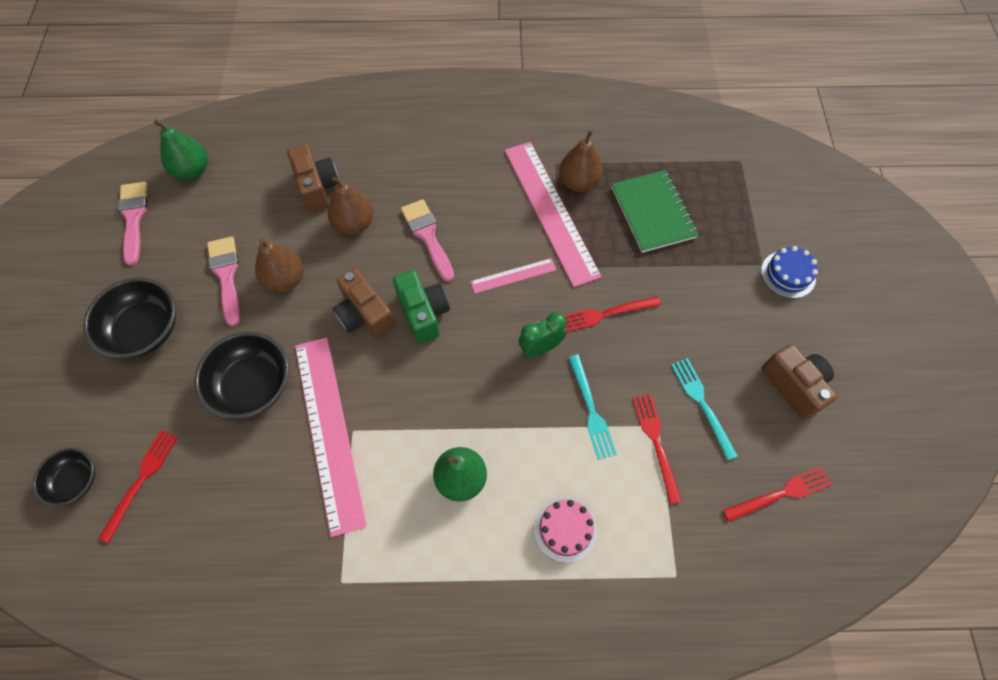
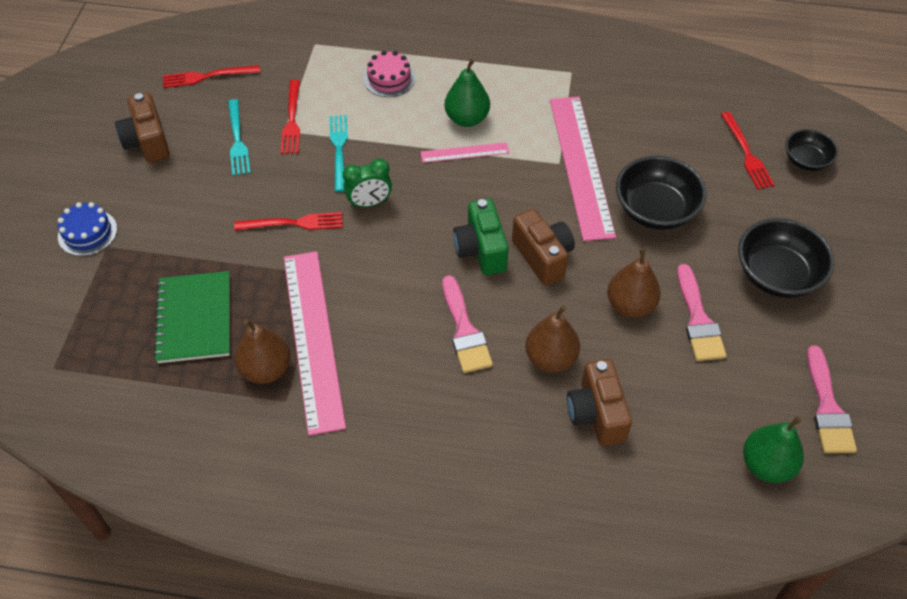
camera: 170 degrees left, 10 degrees down
(141, 480) = (746, 153): red fork -> red fork turned 45 degrees counterclockwise
(513, 275) = (377, 273): pink ruler -> pink ruler (464, 152)

